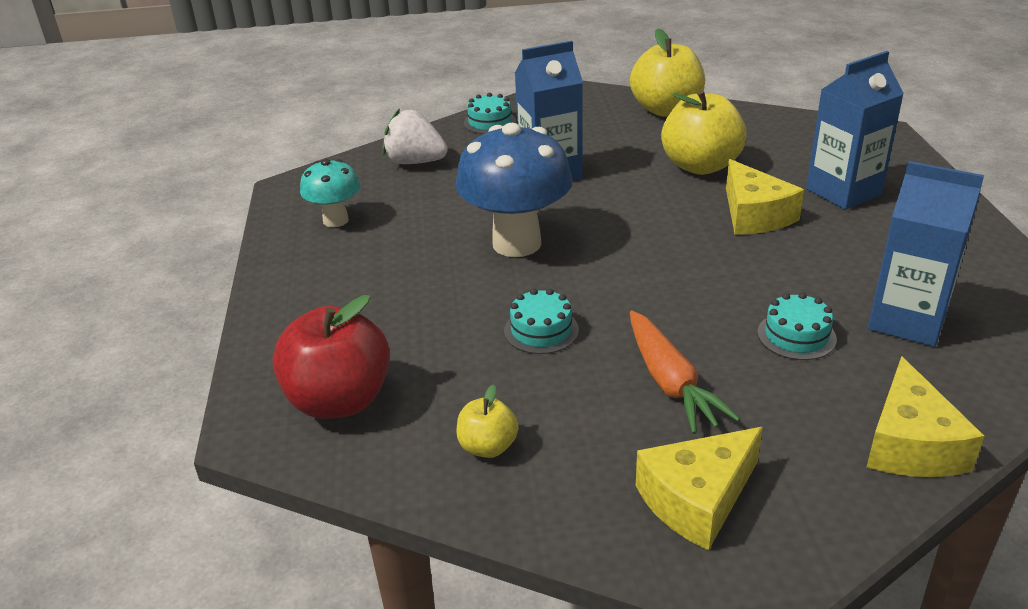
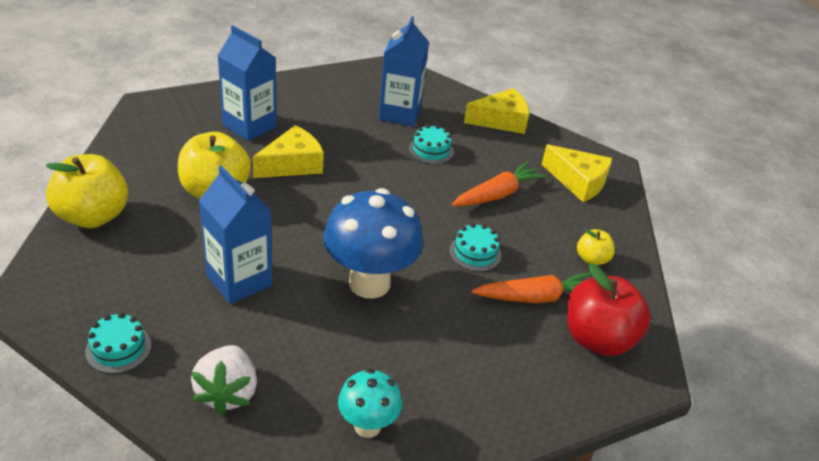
camera: 115 degrees left, 5 degrees up
(437, 365) = (536, 297): none -> orange carrot

